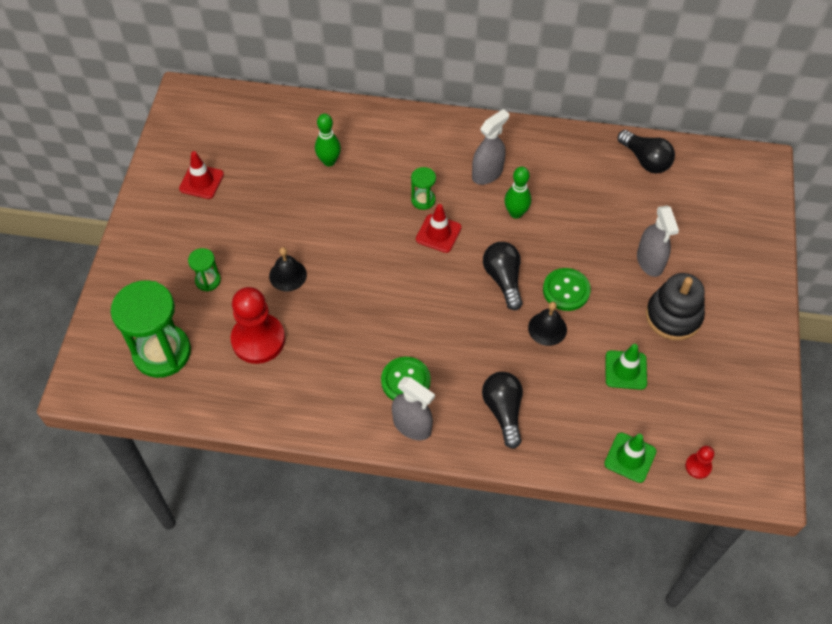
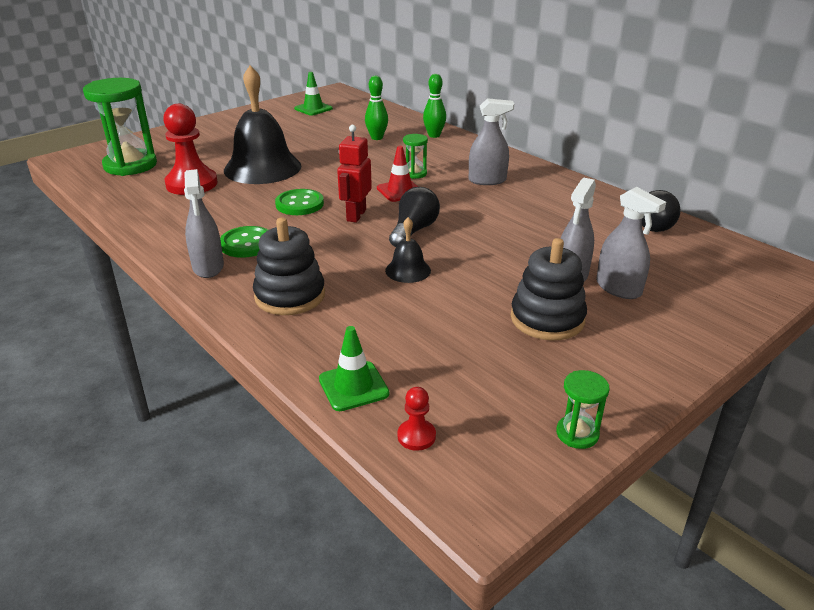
camera: 40 degrees right, 25 degrees down
(201, 181) = (283, 119): red traffic cone -> none
(208, 280) = (212, 151): green hourglass -> green hourglass (577, 434)
(288, 275) = (262, 168): black bell -> black bell, size x2.19
(442, 289) = (356, 215): none -> red robot
(503, 411) = (290, 296): black light bulb -> black stacking toy
(516, 213) = (480, 205): green bowling pin -> green bowling pin (434, 135)
(566, 290) = (460, 258): green button -> green button (299, 204)
(625, 370) = (443, 328): green traffic cone -> green traffic cone (313, 109)
(686, 254) = (618, 288): none -> grey spray bottle

